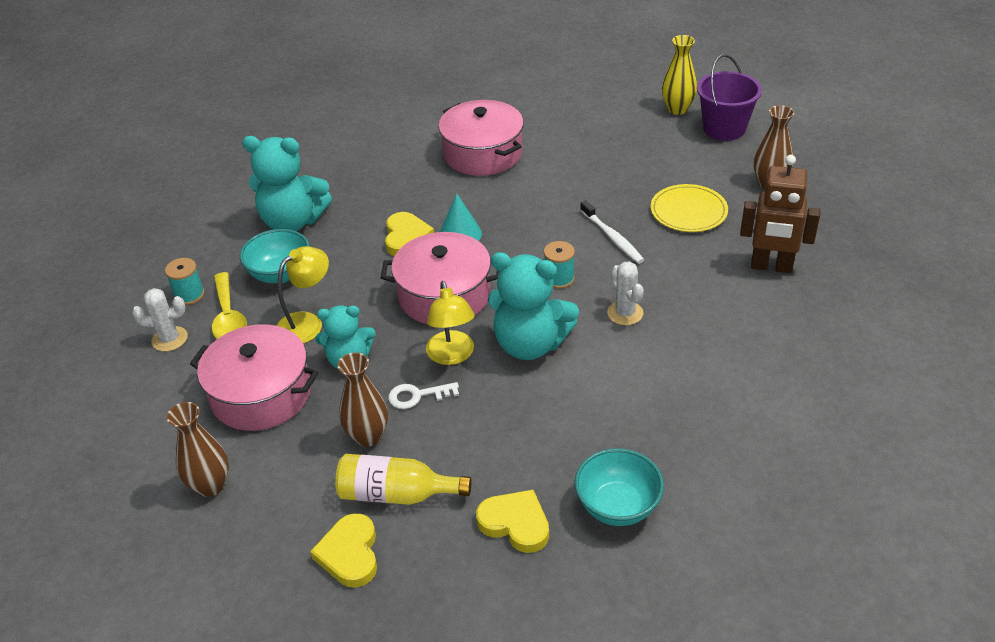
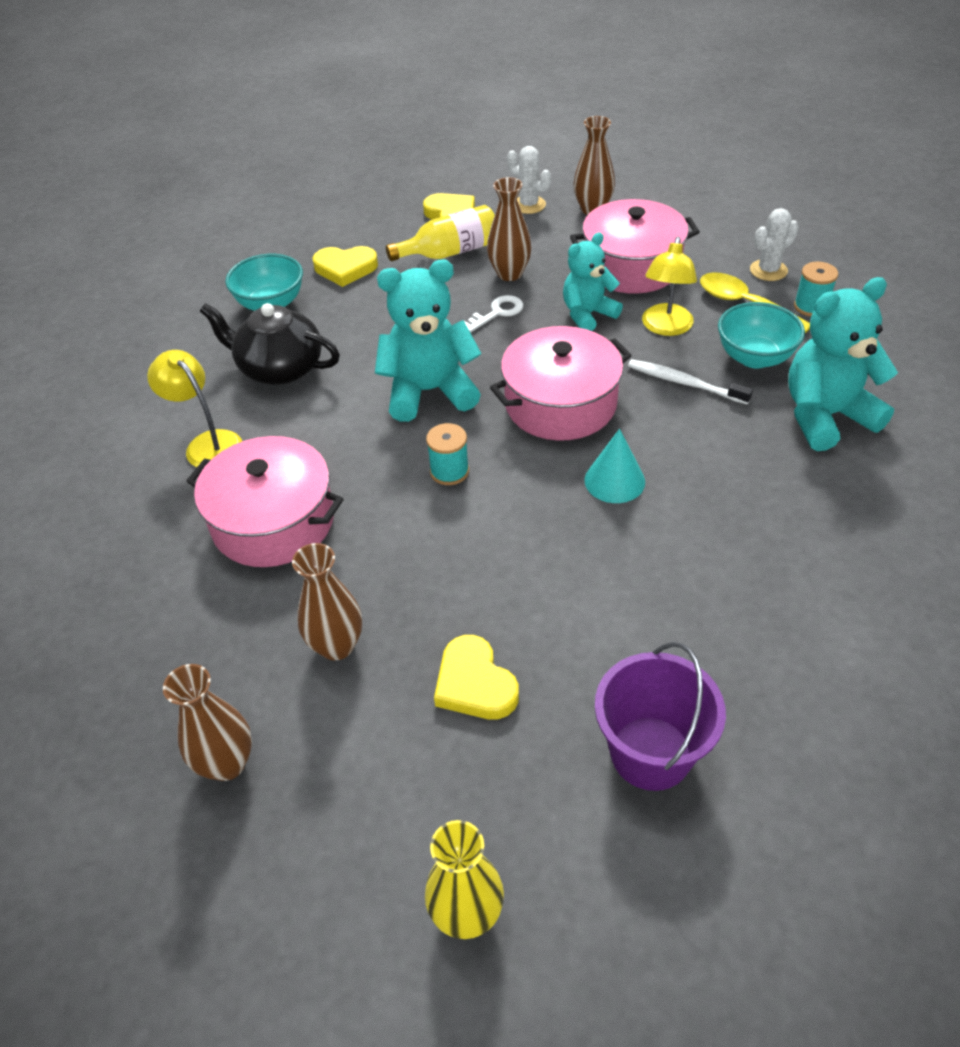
camera: 150 degrees right, 5 degrees up
(406, 237) = (673, 450): yellow heart -> yellow heart (474, 683)
(452, 356) = (497, 353): yellow lamp -> yellow lamp (207, 443)
(482, 153) = (715, 628): pink pot -> pink pot (273, 521)
(612, 237) = (420, 555): white toothbrush -> white toothbrush (684, 383)
(625, 313) = (349, 460): white cactus -> white cactus (529, 205)
(642, 420) = (279, 368): none -> black teapot
(688, 211) = (336, 646): yellow plate -> brown vase
(724, 128) = (350, 890): purple bucket -> purple bucket (650, 753)
(771, 266) = (190, 595): brown robot -> none

